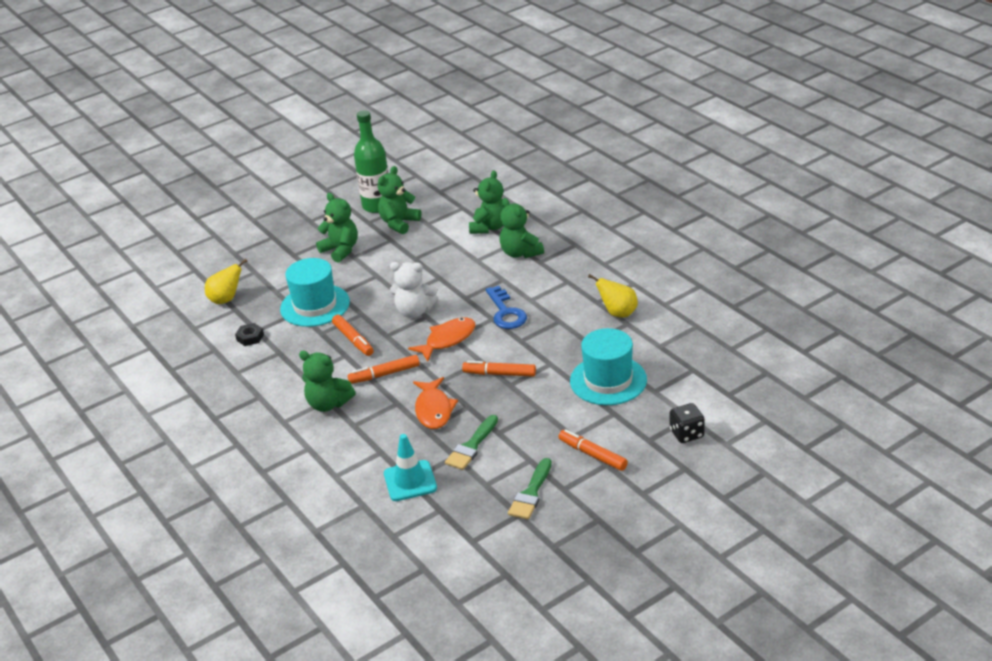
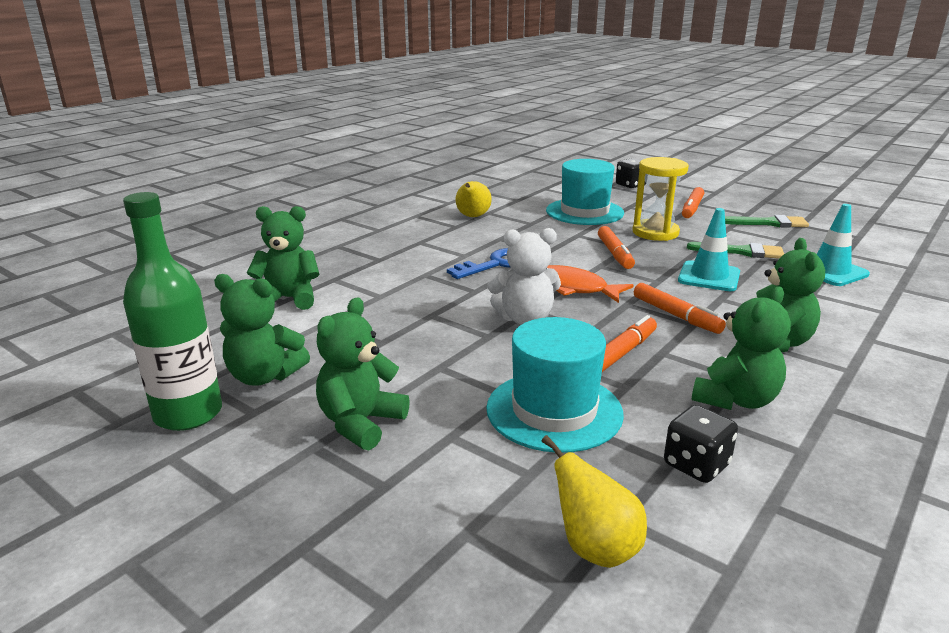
camera: 110 degrees left, 10 degrees down
(250, 337) = (696, 465): black nut -> black dice
(414, 312) = (525, 319): white teddy bear -> white teddy bear turned 90 degrees clockwise
(434, 410) = (709, 277): orange fish -> turquoise traffic cone
(520, 253) = (359, 272): green teddy bear -> green teddy bear (735, 400)
(536, 409) = (655, 233): none -> yellow hourglass

